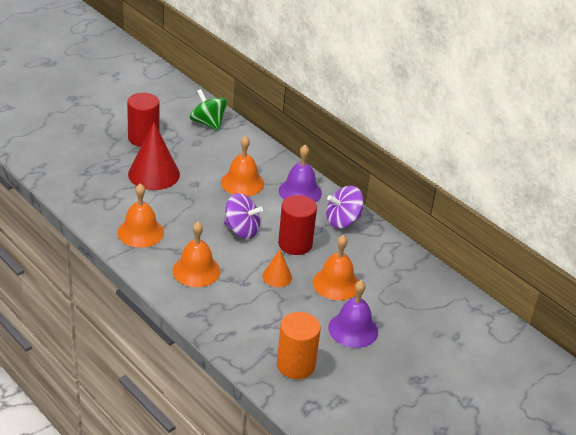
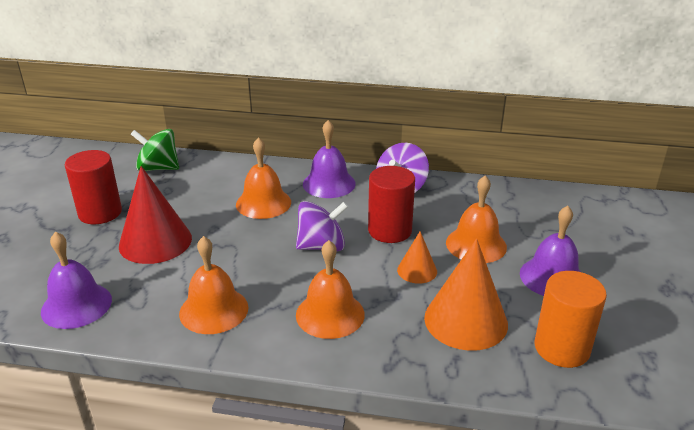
camera: 35 degrees left, 5 degrees down
(78, 189) = (76, 305): none -> purple bell
(264, 319) = (466, 320): none -> orange cone

